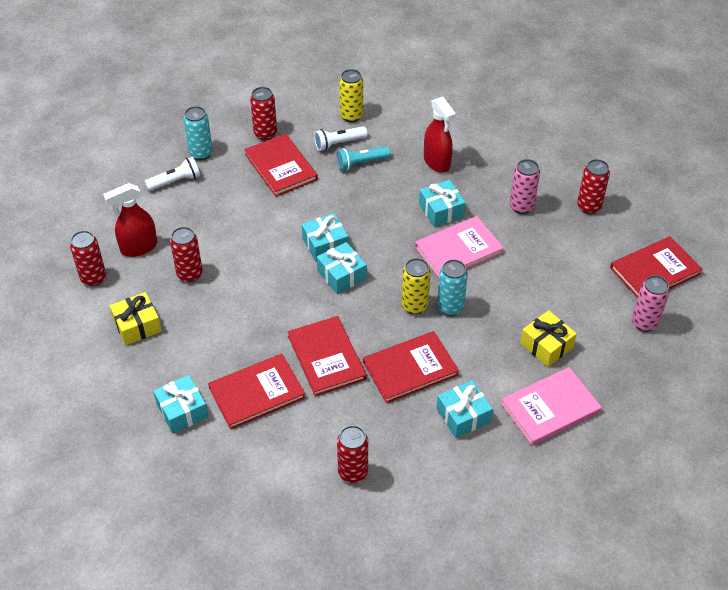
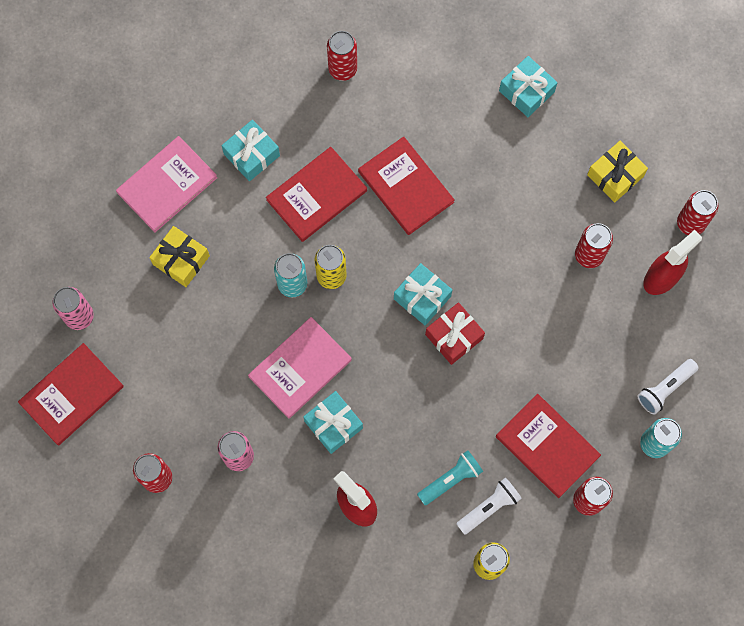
camera: 165 degrees right, 25 degrees up
(257, 393) = (462, 129): red book -> none
(325, 244) = (454, 336): turquoise gift -> red gift

